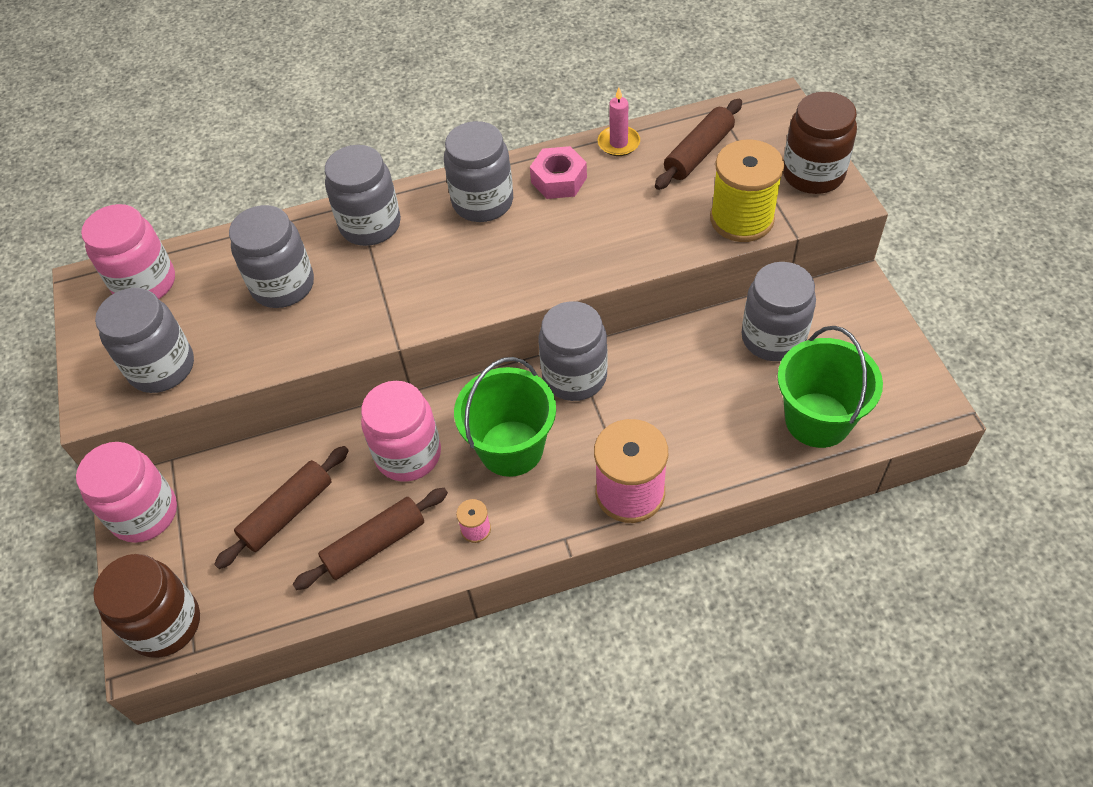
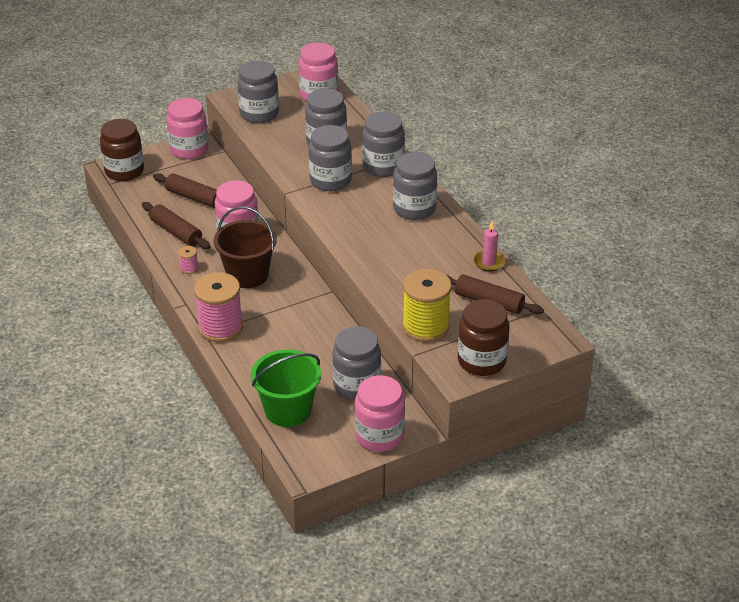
camera: 75 degrees right, 15 degrees down
(511, 448) = (247, 275): green bucket -> brown bucket
(559, 180) = (443, 239): pink nut -> none
(574, 376) = (307, 295): grey jar -> grey jar (330, 180)
(870, 324) = (379, 436): none -> pink jar

